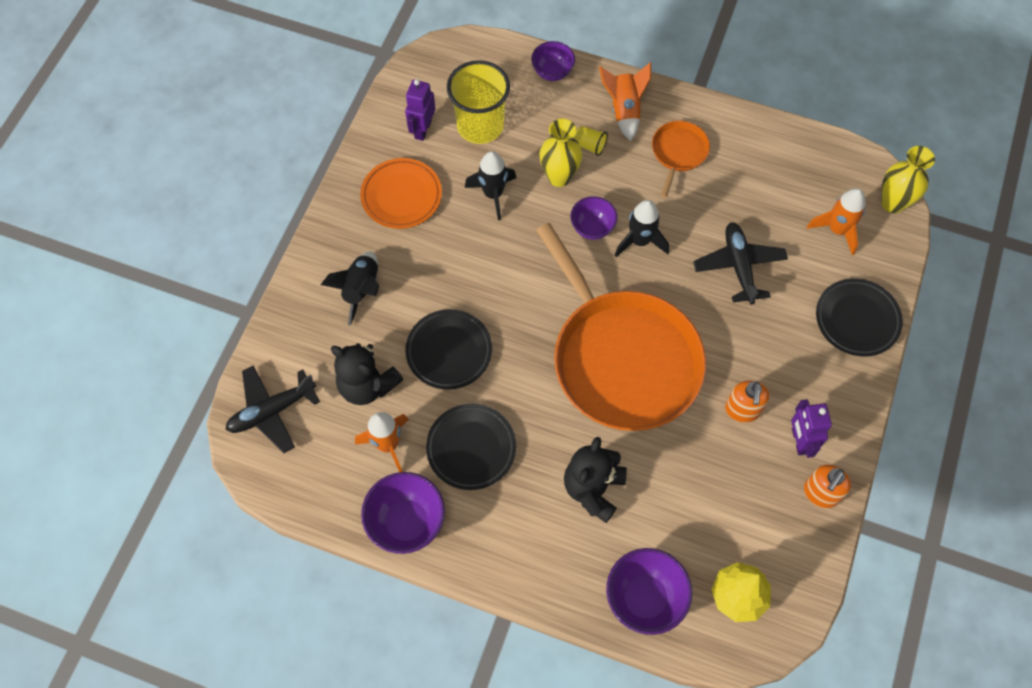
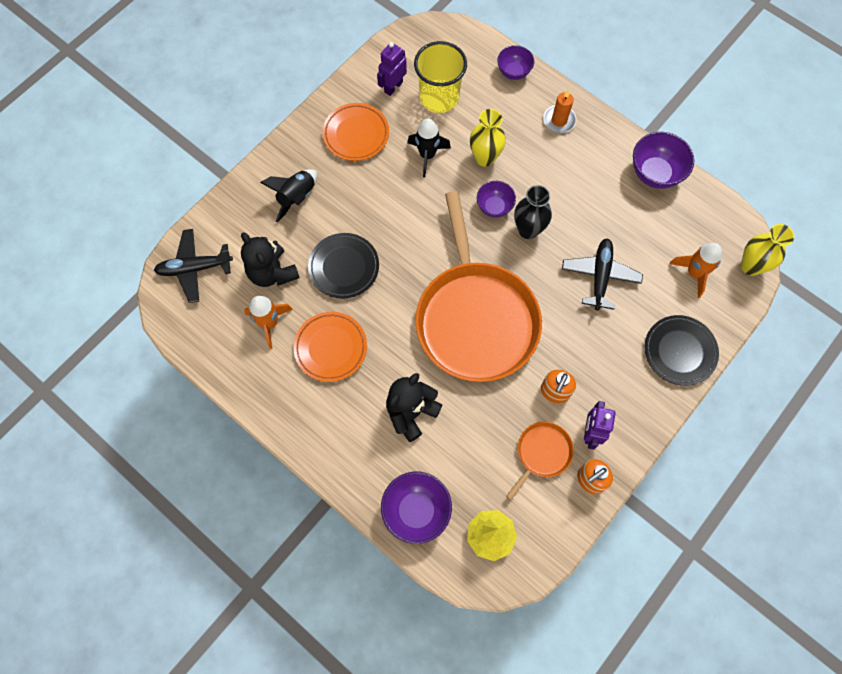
camera: 20 degrees right, 5 degrees up
(406, 522) = (260, 387): purple bowl -> purple bowl (655, 173)
(471, 448) = (331, 348): black plate -> orange plate
(590, 146) = (519, 141): yellow cup -> none
(624, 110) = (559, 120): orange rocket -> orange candle
(640, 241) = (528, 230): black rocket -> black vase
(678, 153) = (588, 169): orange pan -> orange pan (542, 453)

